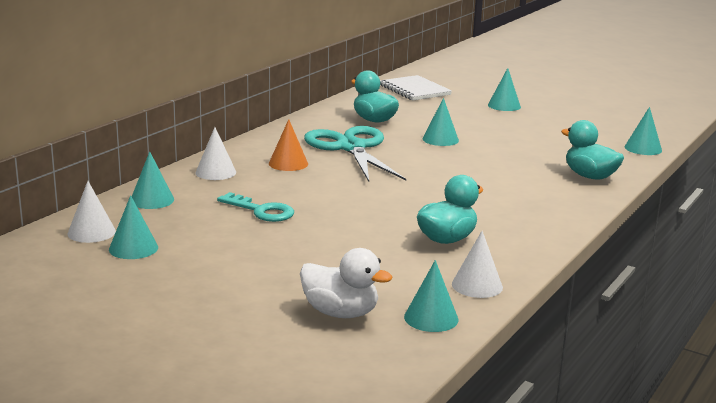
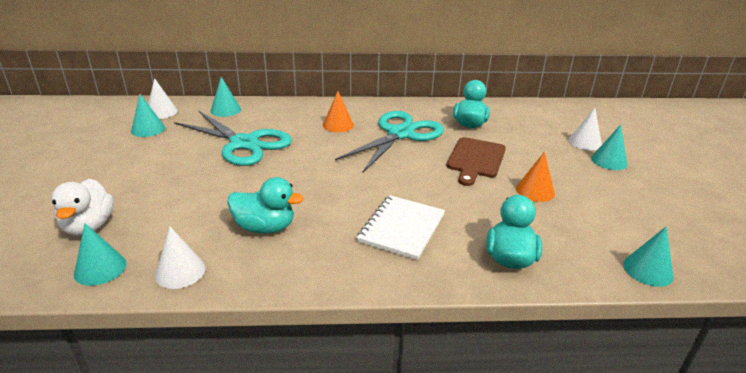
camera: 55 degrees right, 10 degrees up
(215, 172) = (292, 111): white cone -> white cone (585, 142)
(261, 211) = (244, 143): turquoise key -> turquoise scissors
(415, 90) = (564, 117): white notebook -> white notebook (402, 228)
(440, 139) = (475, 159): turquoise cone -> brown cutting board
(515, 140) = (535, 191): none -> orange cone

